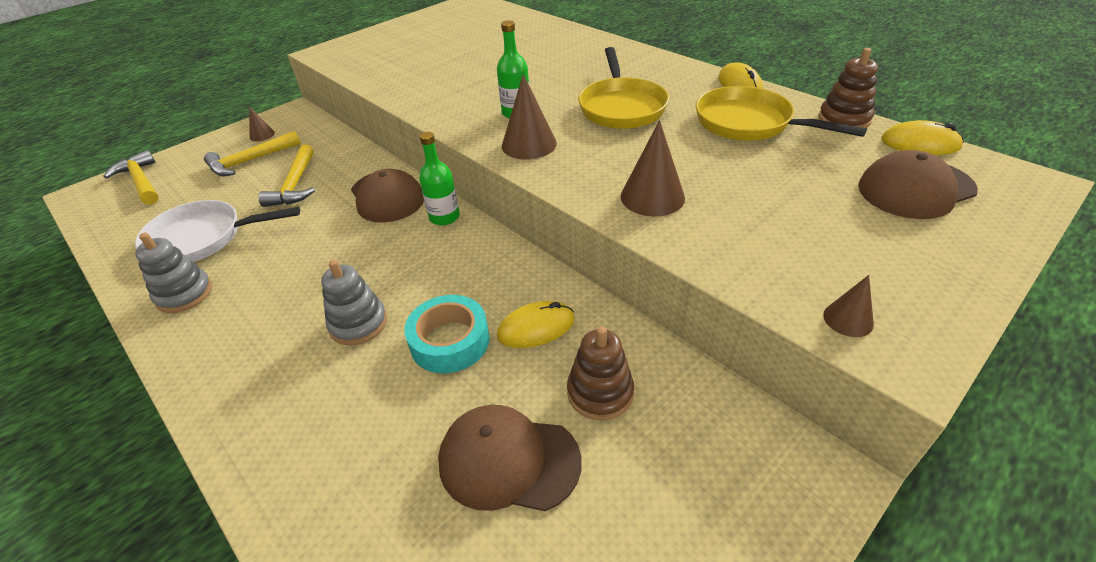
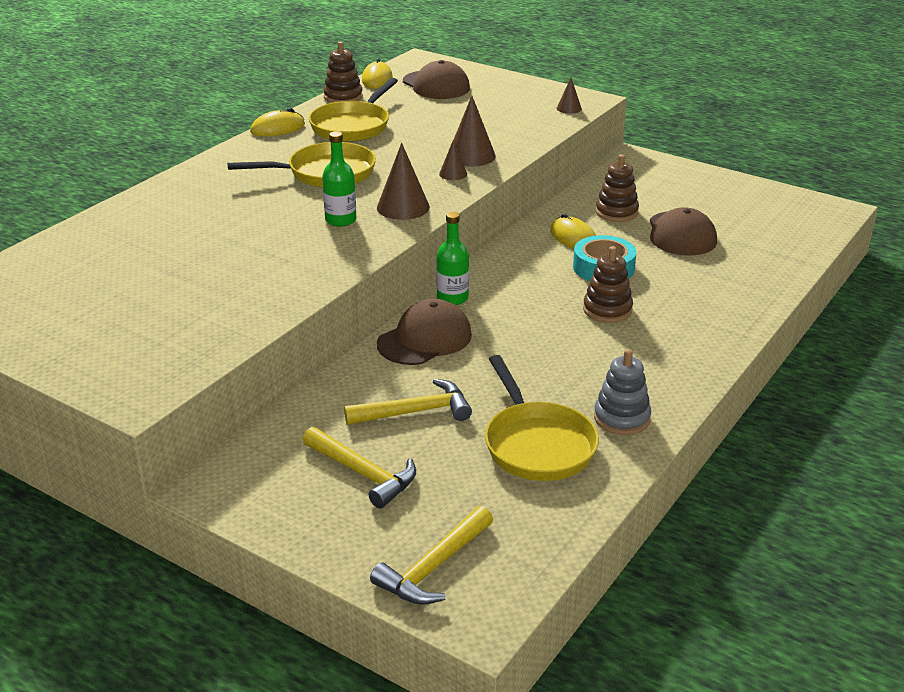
camera: 105 degrees left, 10 degrees down
(202, 238) = (537, 444): white pan -> yellow pan
(262, 135) = (287, 491): brown cone -> brown cone (453, 174)
(358, 324) = (607, 310): grey stacking toy -> brown stacking toy

